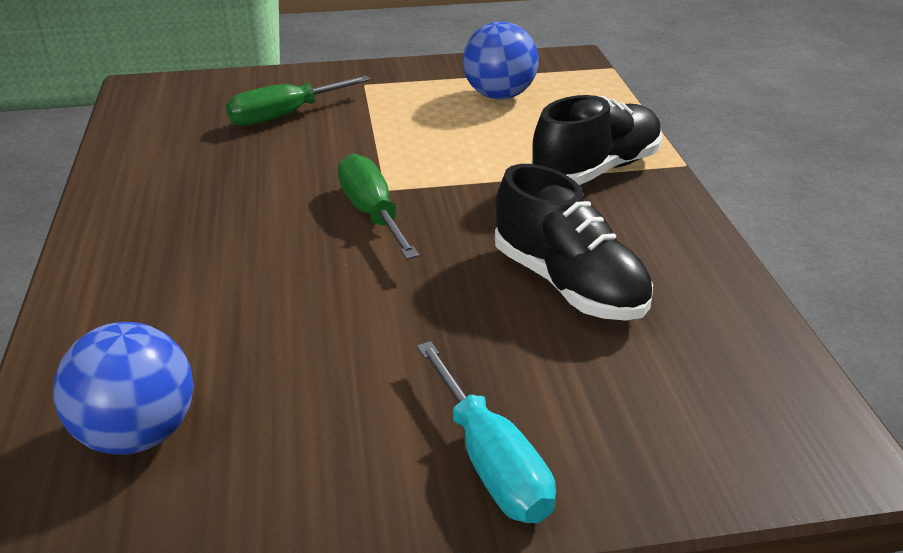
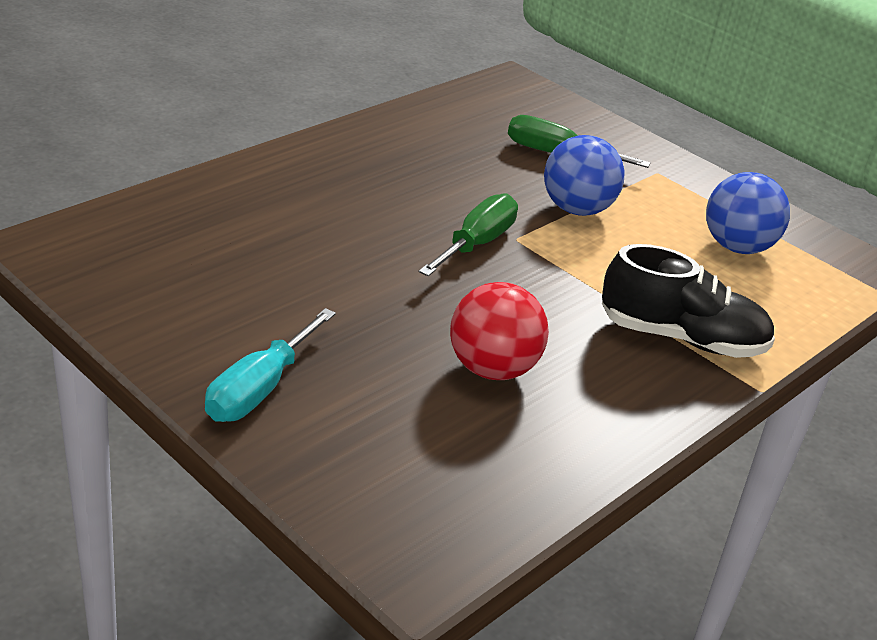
camera: 50 degrees right, 0 degrees up
(138, 434) = (164, 241): blue ball -> blue ball (576, 209)
(568, 284) = (492, 369): black shoe -> red ball

